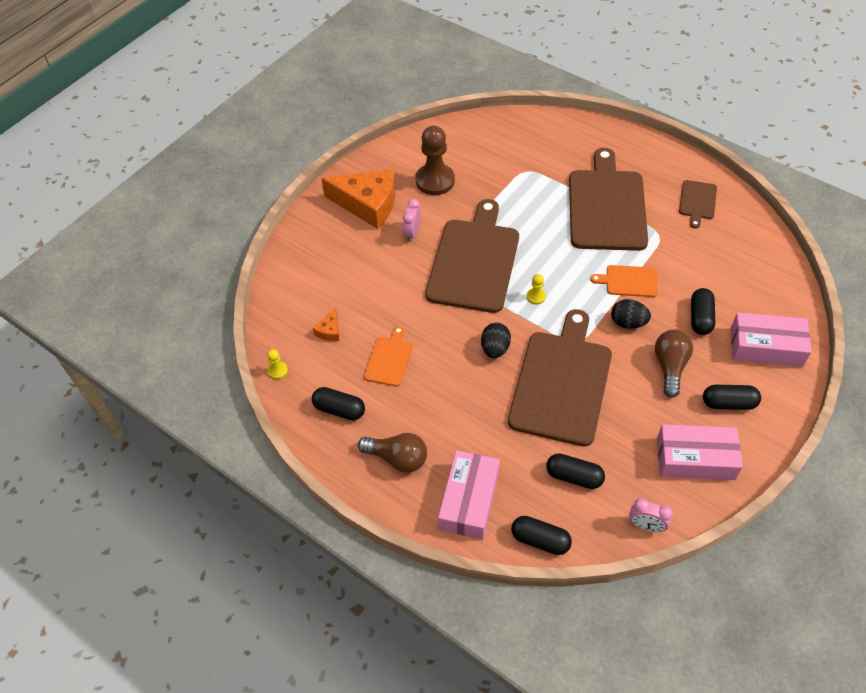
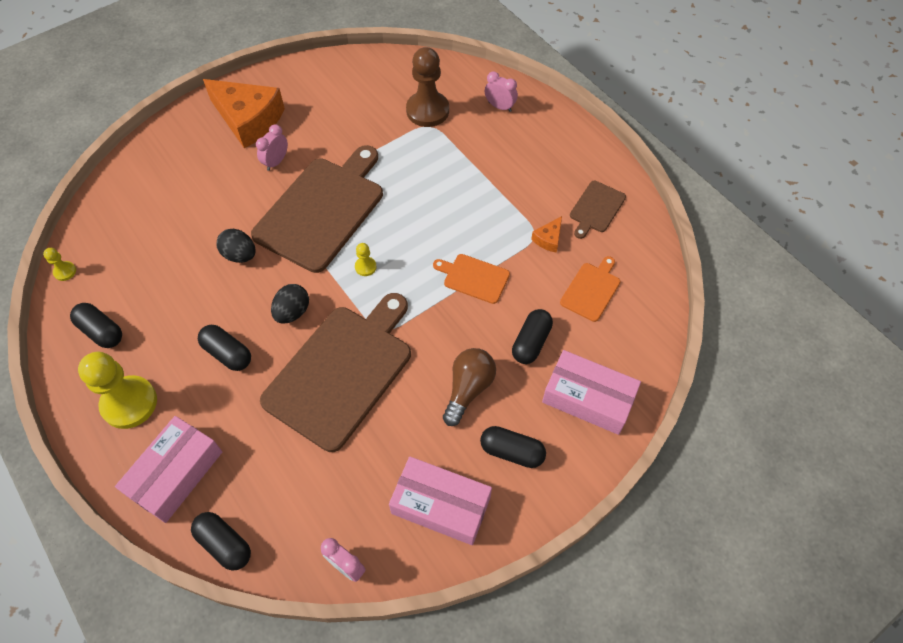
camera: 15 degrees right, 5 degrees up
(329, 330) = (138, 243): orange cheese -> orange cheese (548, 239)
(389, 359) = (179, 292): orange cutting board -> orange cutting board (591, 290)
(397, 458) = (129, 403): brown light bulb -> yellow pawn
(435, 181) = (329, 112): brown pawn -> brown pawn (427, 111)
(574, 476) = (298, 483): black capsule -> black capsule (227, 353)
(577, 141) = (500, 107): none -> pink clock
(606, 206) = (493, 187): brown cutting board -> none
(628, 323) = (448, 324): black egg -> black egg (240, 255)

